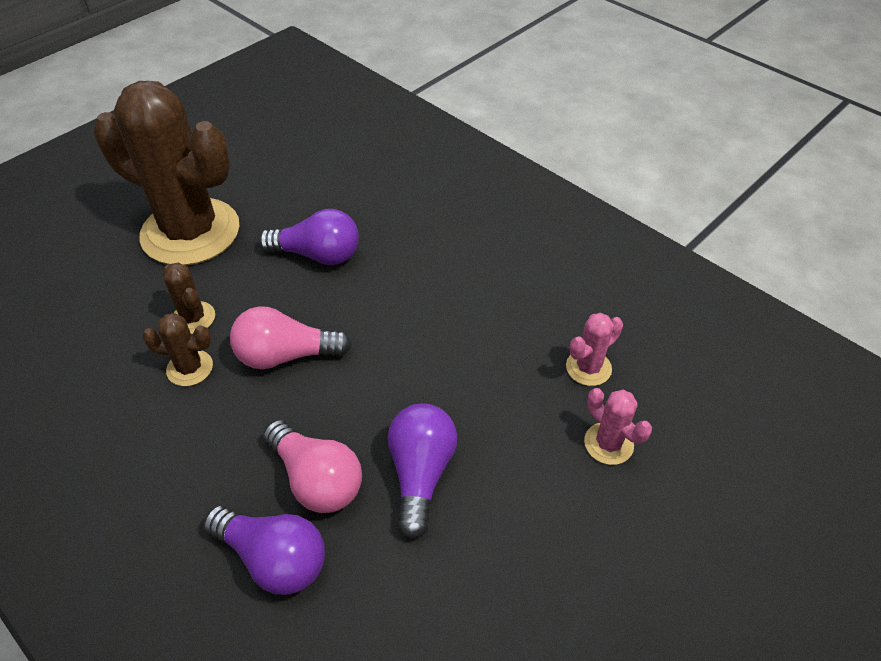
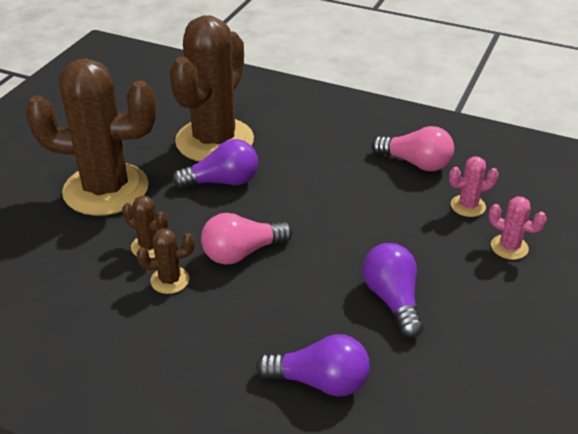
camera: 20 degrees left, 10 degrees down
(316, 479) = (319, 324): pink light bulb -> pink light bulb (415, 163)
(339, 198) = (214, 141): none -> brown cactus
(588, 368) = (468, 206): pink cactus -> pink cactus turned 45 degrees clockwise

